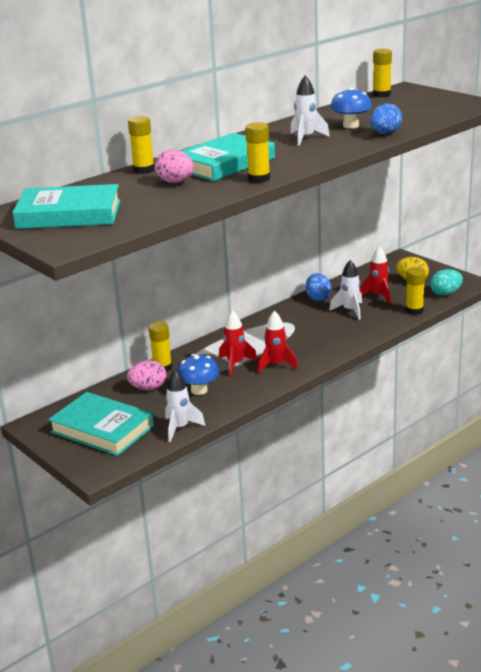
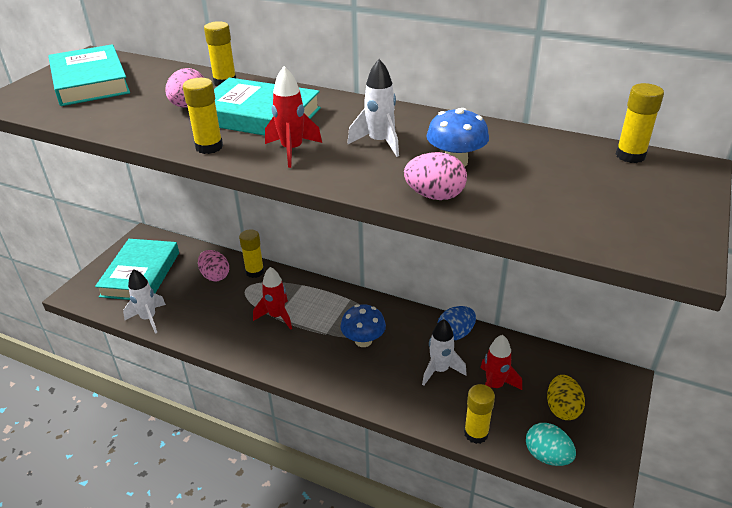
camera: 65 degrees right, 10 degrees up
(199, 390) = (219, 308): blue mushroom -> blue mushroom (363, 340)
(276, 365) = (285, 346): red rocket -> red rocket (292, 150)
(385, 134) = (434, 196): blue egg -> pink egg

